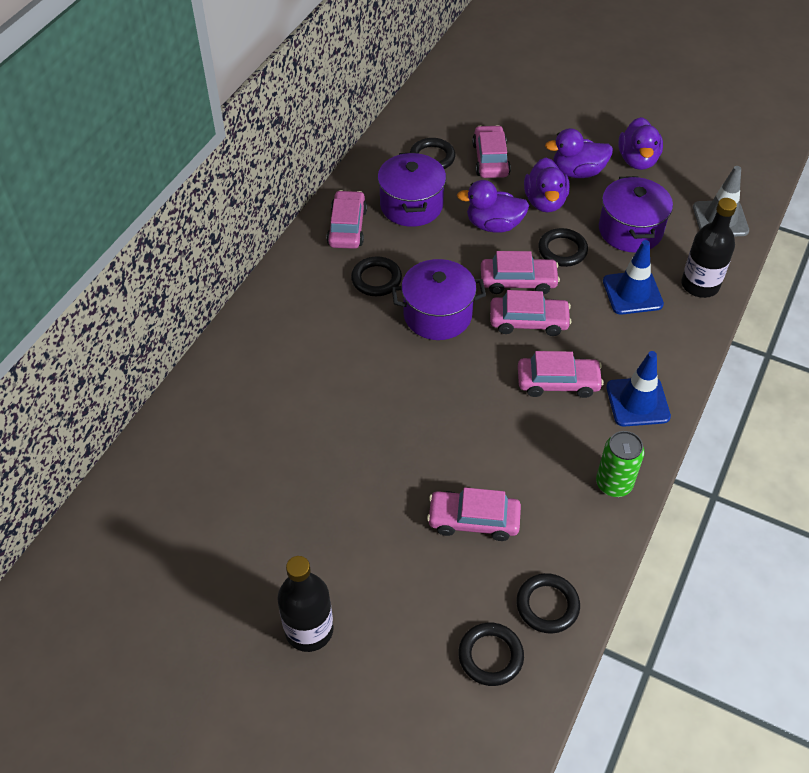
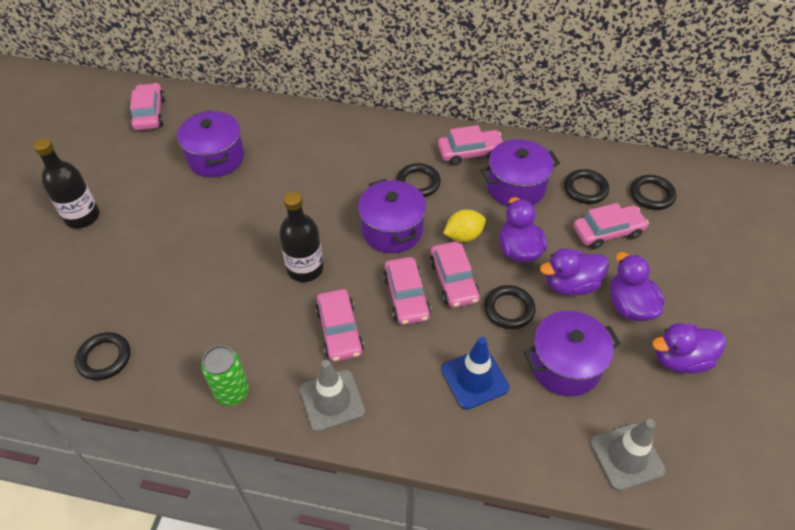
camera: 75 degrees right, 0 degrees up
(257, 465) = (216, 158): none -> purple pot
(463, 260) = (463, 236): none -> yellow lemon
(473, 520) = (182, 294): pink car -> pink car (149, 113)
(490, 656) = (59, 327): black ring -> black ring (652, 195)
(637, 402) = (332, 400): blue traffic cone -> grey traffic cone
(700, 285) = (511, 443): black bottle -> black bottle (305, 269)

